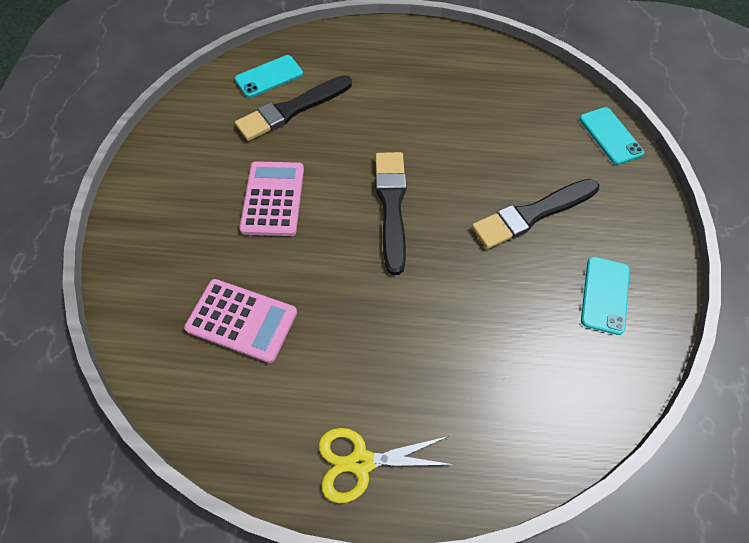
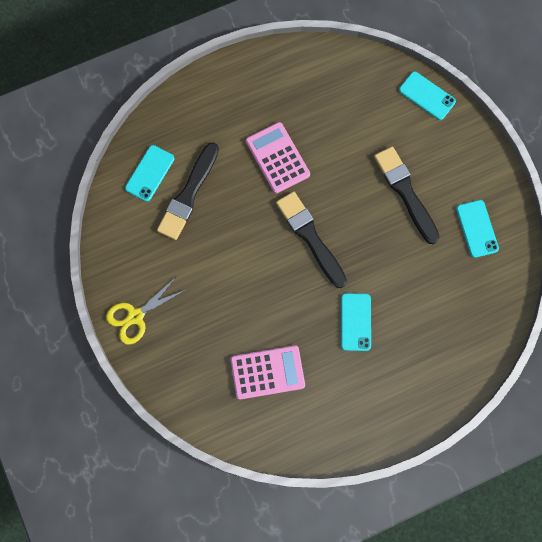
camera: 30 degrees left, 15 degrees up
(273, 199) = (227, 276): pink calculator -> pink calculator (277, 158)
(361, 462) = (392, 413): yellow scissors -> yellow scissors (135, 316)
(385, 321) = (355, 322): none -> turquoise phone
(532, 214) = (405, 192): black brush -> black brush turned 120 degrees clockwise

